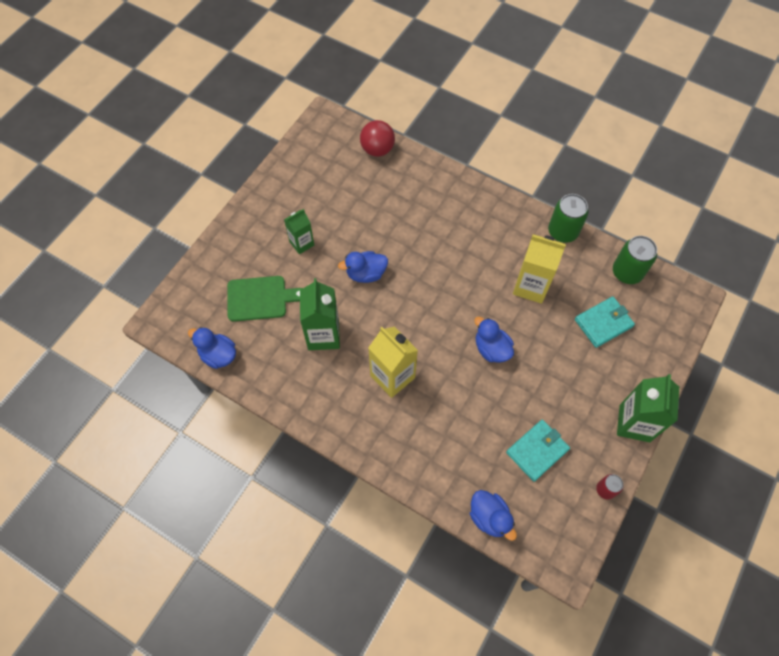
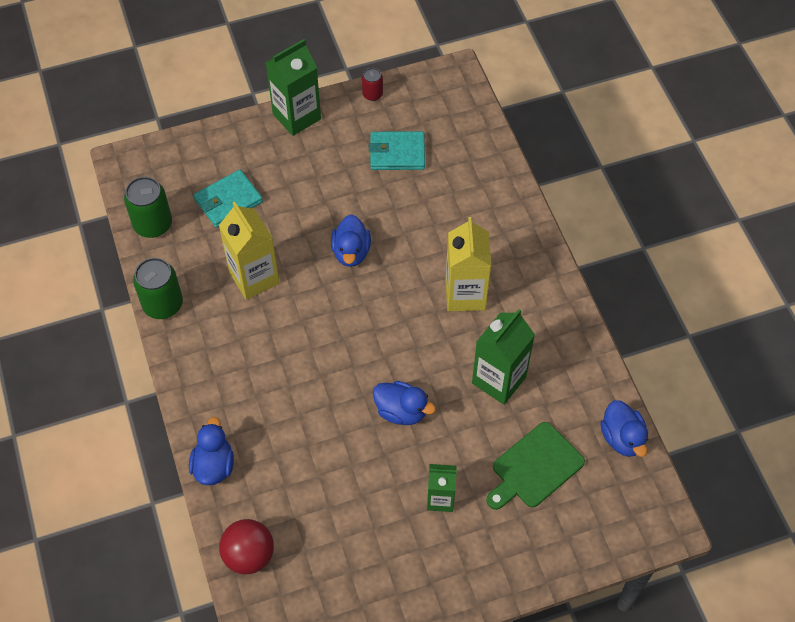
camera: 140 degrees left, 5 degrees down
(260, 298) = (534, 468): green cutting board -> green cutting board turned 75 degrees counterclockwise
(489, 517) = (483, 138): blue duck -> blue duck (214, 465)
(603, 323) = (228, 200): turquoise wallet -> turquoise wallet turned 45 degrees counterclockwise

